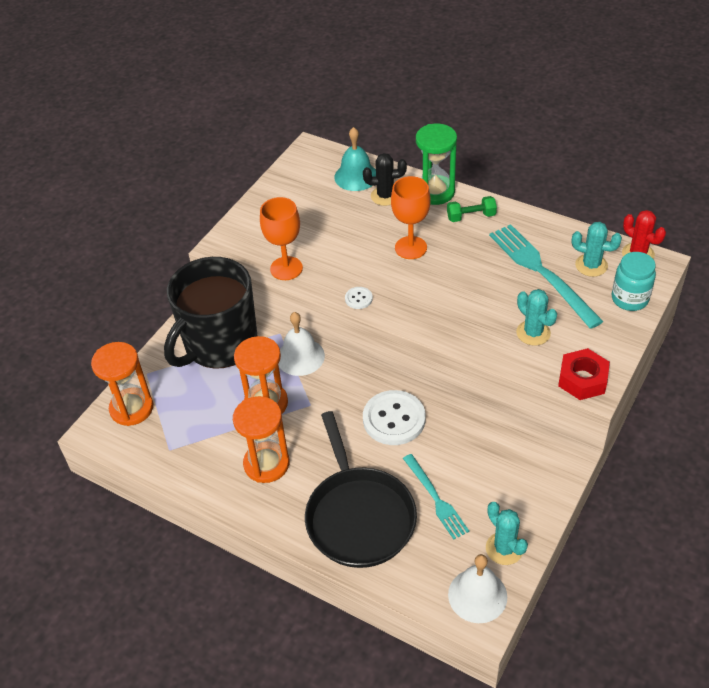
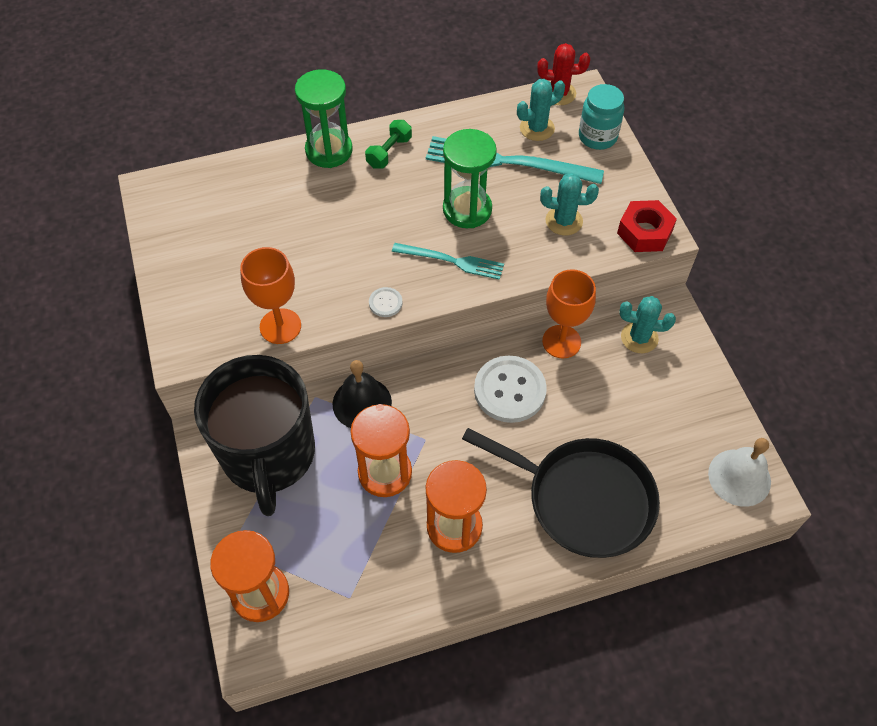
camera: 50 degrees left, 10 degrees up
(300, 357) = (362, 403): white bell -> black bell
(356, 176) = (234, 185): turquoise bell -> none
(385, 196) = (287, 186): black cactus -> none
(410, 248) = (372, 219): orange goblet -> orange goblet (561, 341)
(435, 498) = (620, 428): turquoise fork -> turquoise fork (451, 261)
(477, 282) = (467, 209): none -> green hourglass
(504, 548) = (713, 422): turquoise cactus -> turquoise cactus (639, 338)

